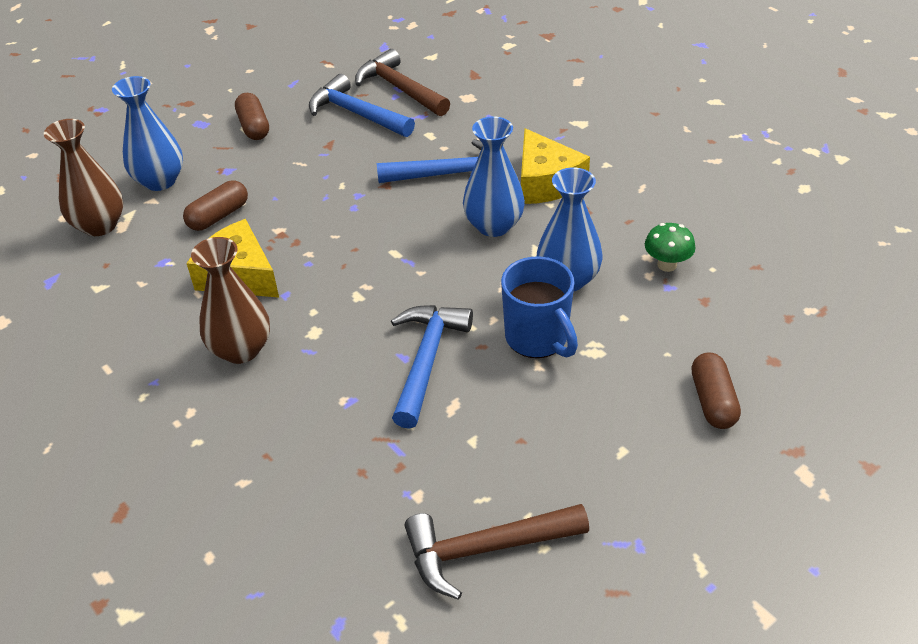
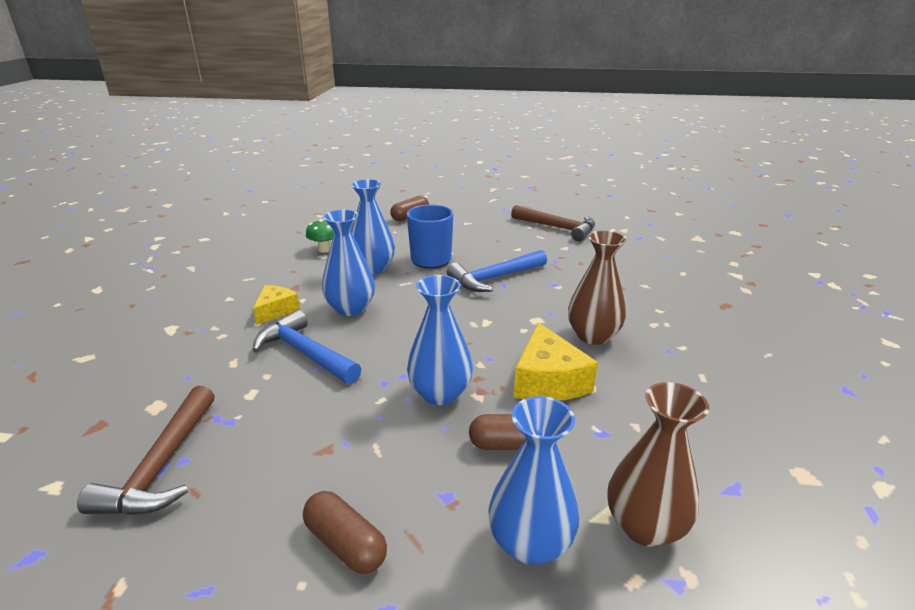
camera: 135 degrees left, 15 degrees down
(254, 126) = (345, 544): brown capsule -> brown capsule turned 75 degrees counterclockwise
(308, 214) = (440, 393): none -> blue vase
(357, 113) = (245, 467): blue hammer -> none
(546, 182) = (276, 310): yellow cheese -> yellow cheese, size x0.64

